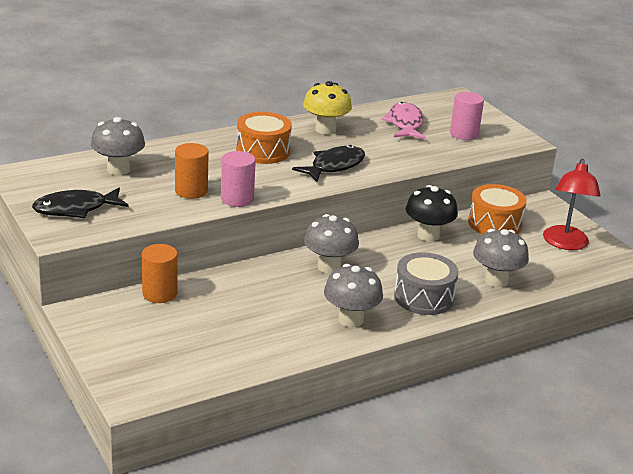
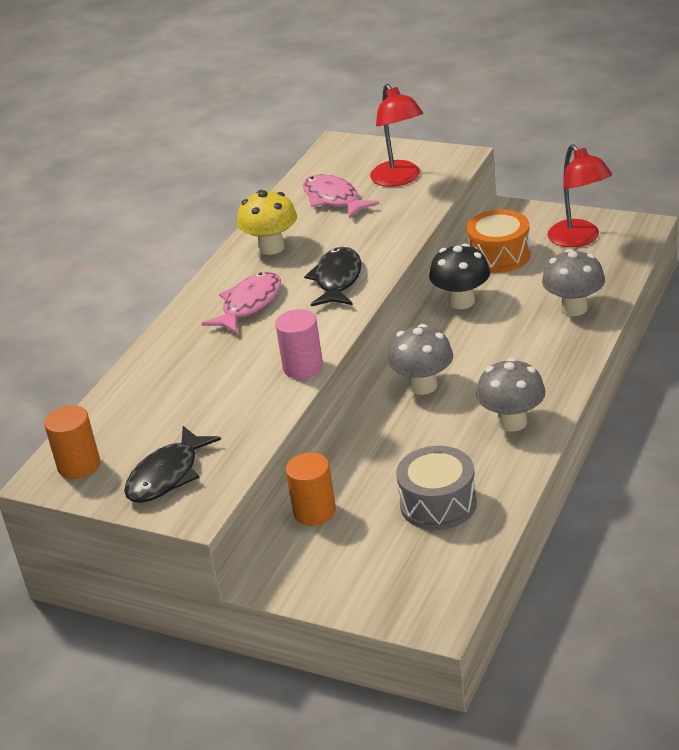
camera: 30 degrees left, 5 degrees up
(118, 169) = (141, 409): grey mushroom -> none
(191, 191) = (247, 386): orange cylinder -> orange cylinder (79, 465)
(263, 151) = (249, 304): orange drum -> pink fish
(424, 297) = (540, 362): grey drum -> grey drum (438, 504)
(464, 134) = (399, 179): pink cylinder -> red lamp

